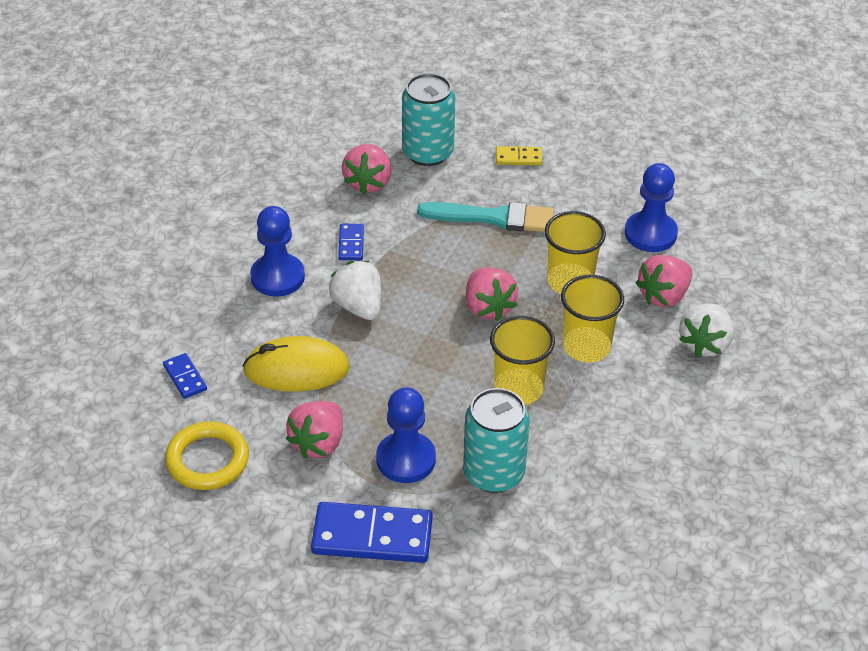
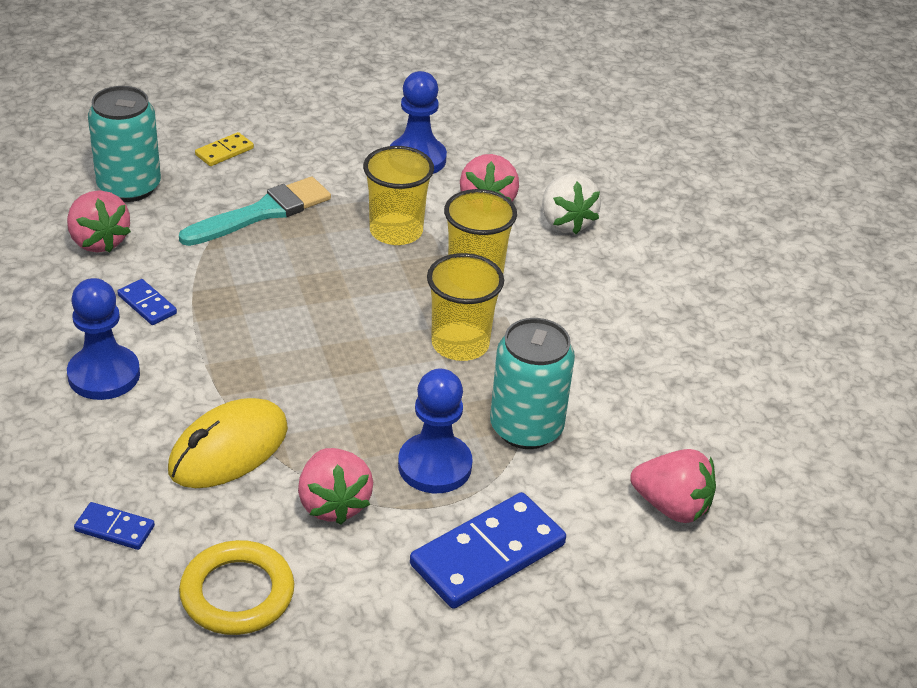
camera: 45 degrees left, 5 degrees down
(358, 306) = (223, 357): white strawberry -> none
(488, 307) = (349, 291): pink strawberry -> pink strawberry (672, 507)

